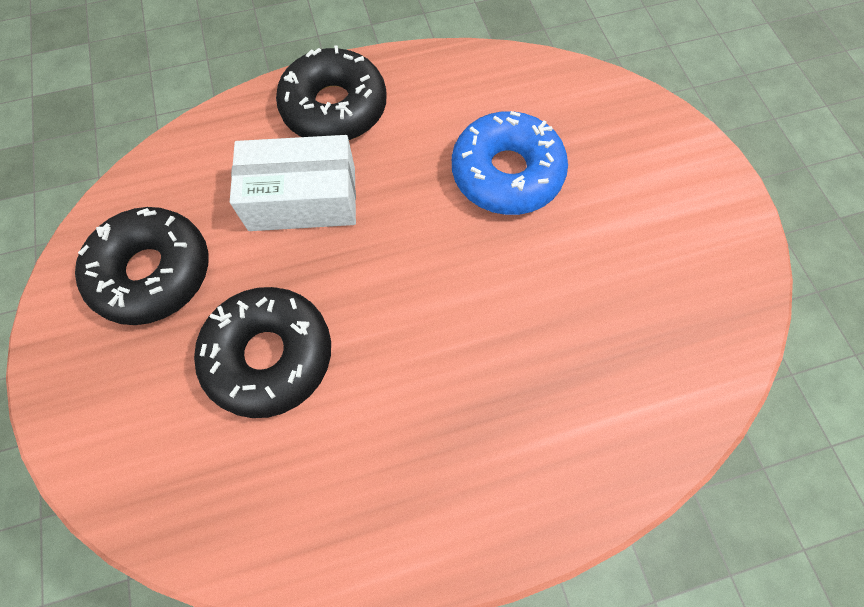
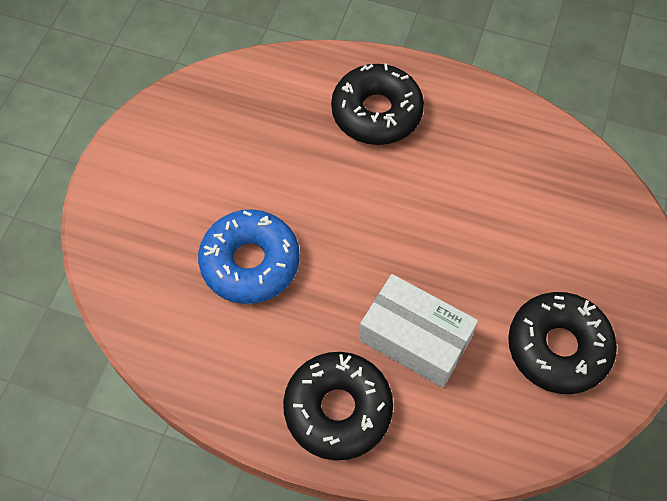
camera: 145 degrees left, 5 degrees down
(269, 356) = (501, 238): black donut -> black donut (376, 113)

